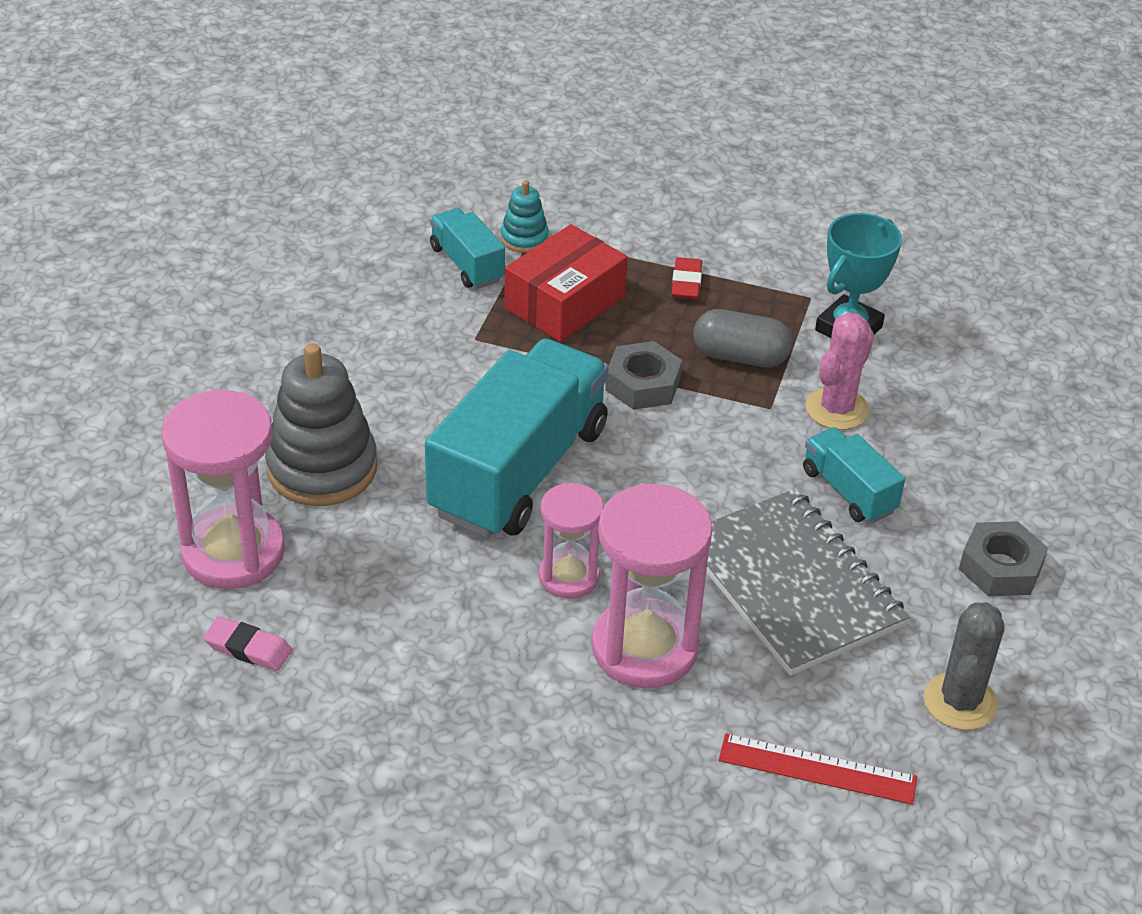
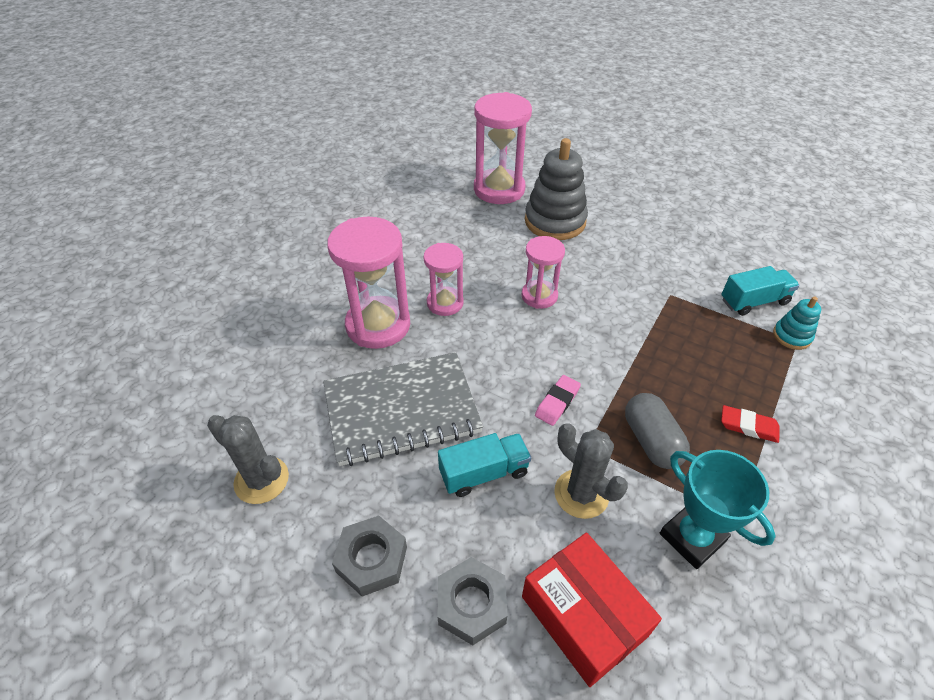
camera: 105 degrees right, 5 degrees up
(248, 648) = (435, 189): pink eraser -> pink eraser (557, 402)
(519, 471) = (539, 296): turquoise truck -> pink hourglass
(565, 302) = (714, 346): red box -> red box (583, 616)
(643, 384) = (619, 372): grey nut -> grey nut (471, 604)
(740, 356) = (651, 441): grey capsule -> grey capsule turned 45 degrees counterclockwise
(817, 769) = (254, 384): red ruler -> none
(837, 409) = (581, 494): pink cactus -> grey cactus

